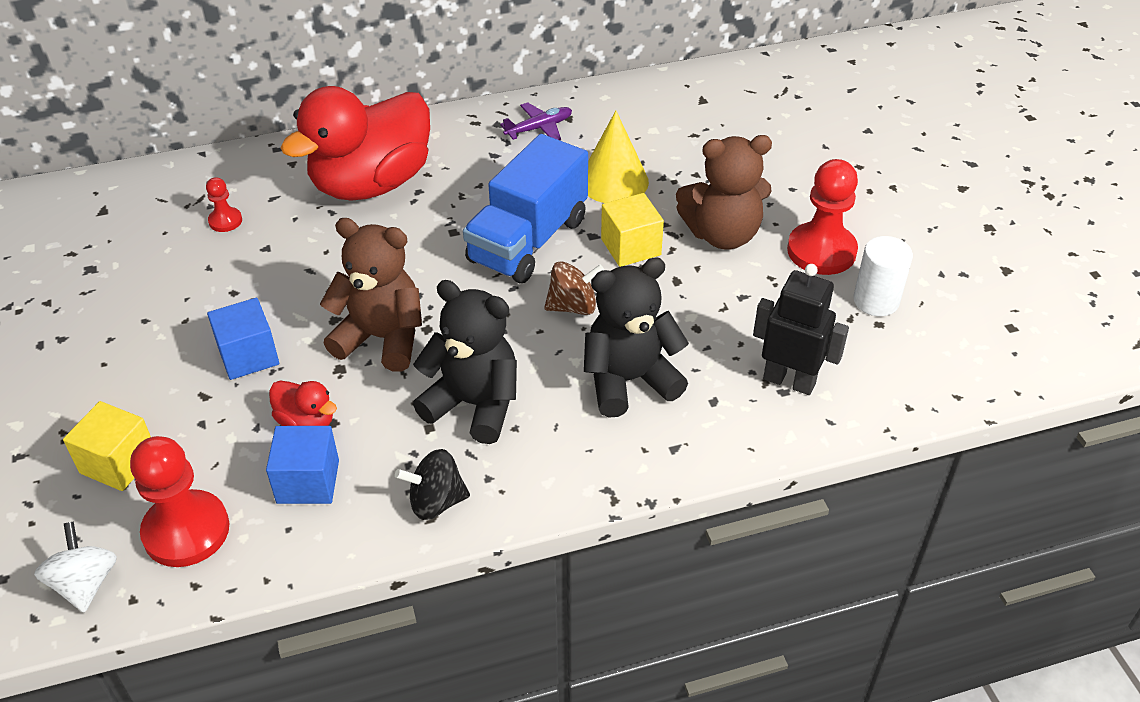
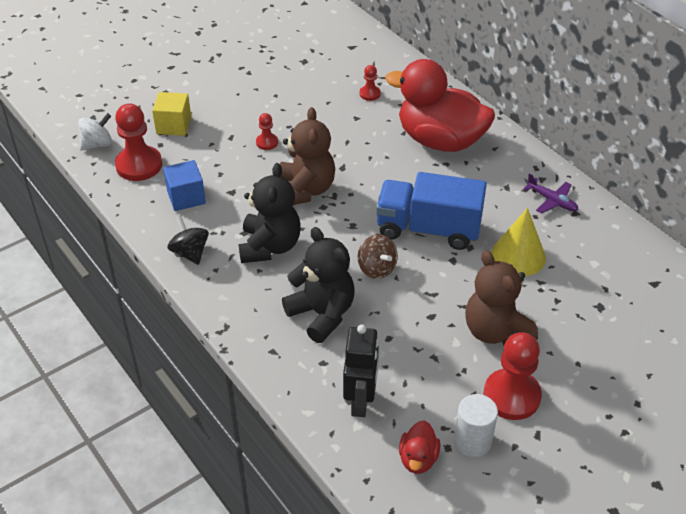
camera: 70 degrees right, 0 degrees up
(248, 356) = (267, 142): blue cube -> red pawn
(306, 421) = (228, 182): red duck -> red duck (418, 459)
(631, 247) = (452, 283): yellow cube -> none

